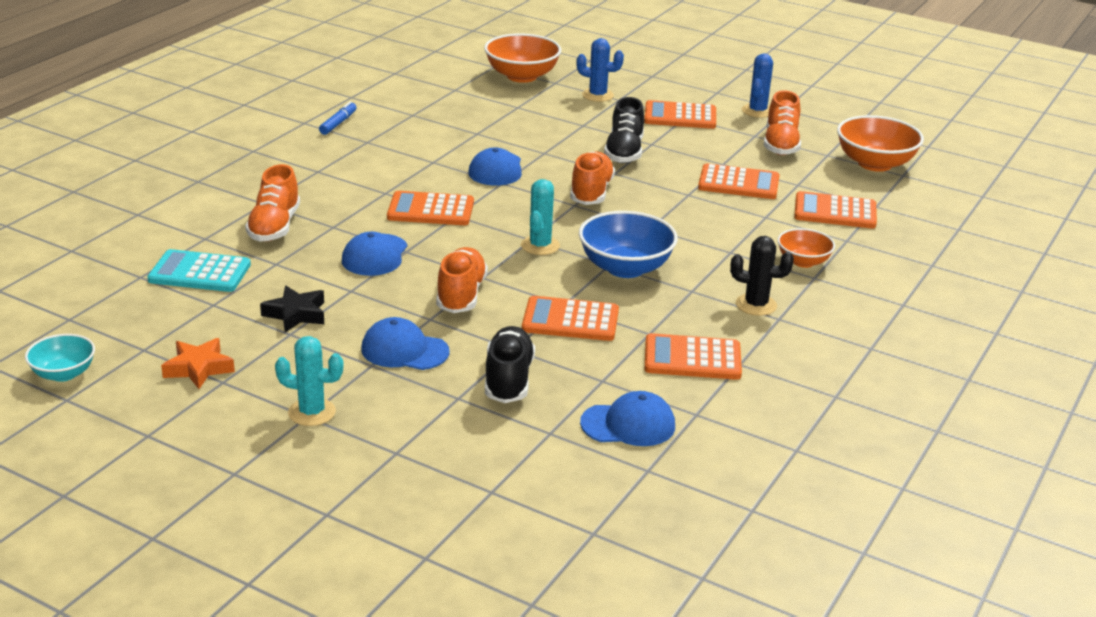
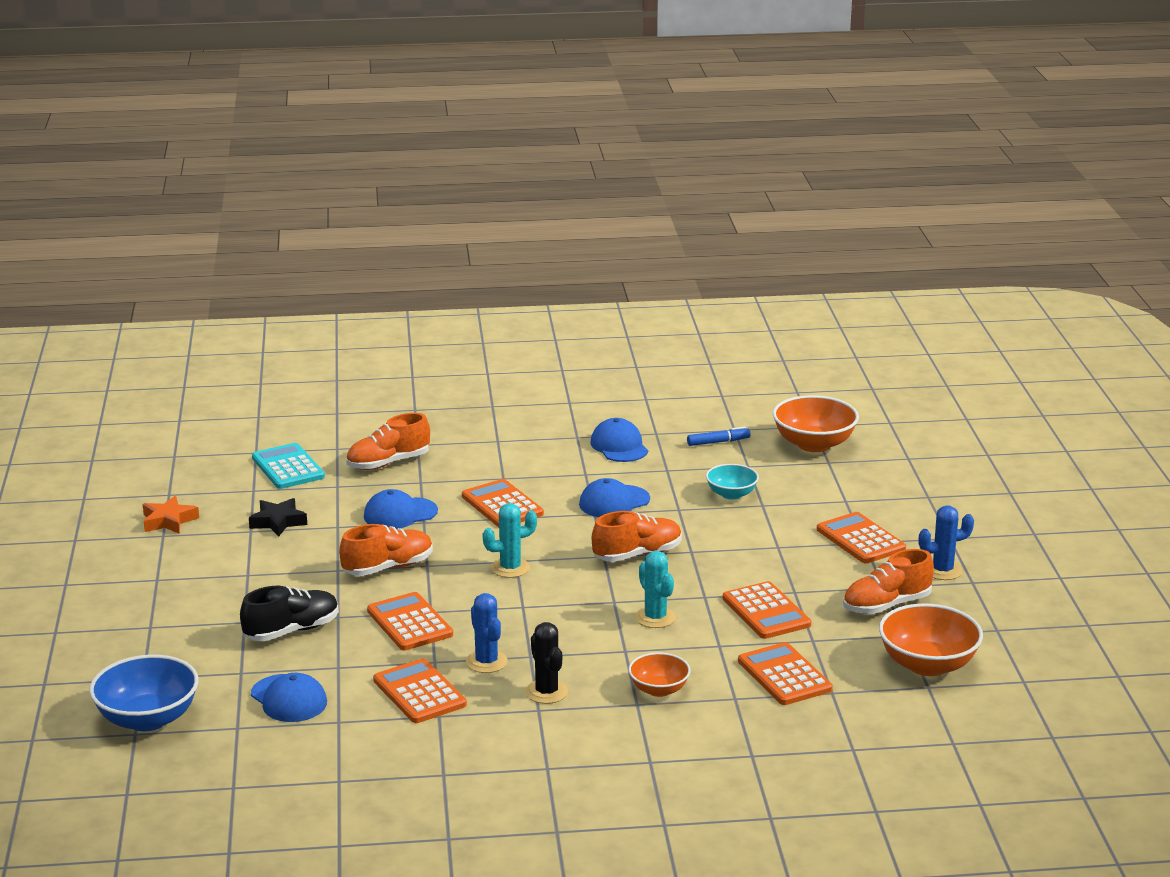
camera: 55 degrees right, 5 degrees down
(63, 374) = (110, 484): turquoise bowl -> turquoise bowl (731, 494)
(312, 412) = (163, 579): turquoise cactus -> turquoise cactus (655, 618)
(338, 123) = (589, 414): blue marker -> blue marker (718, 442)
(404, 350) = (281, 578): blue cap -> blue cap (619, 446)
(597, 95) = (836, 489): blue cactus -> blue cactus (486, 662)
(624, 152) = (739, 541): black shoe -> none
(625, 268) = (526, 615): blue bowl -> blue bowl (148, 719)

